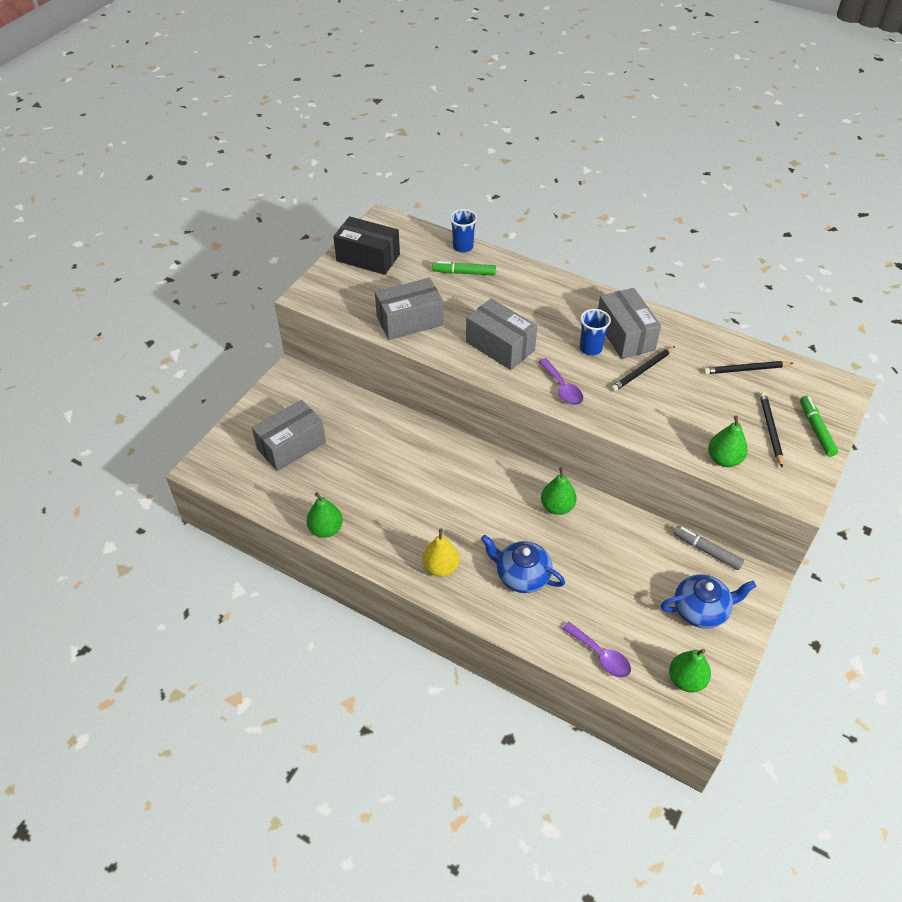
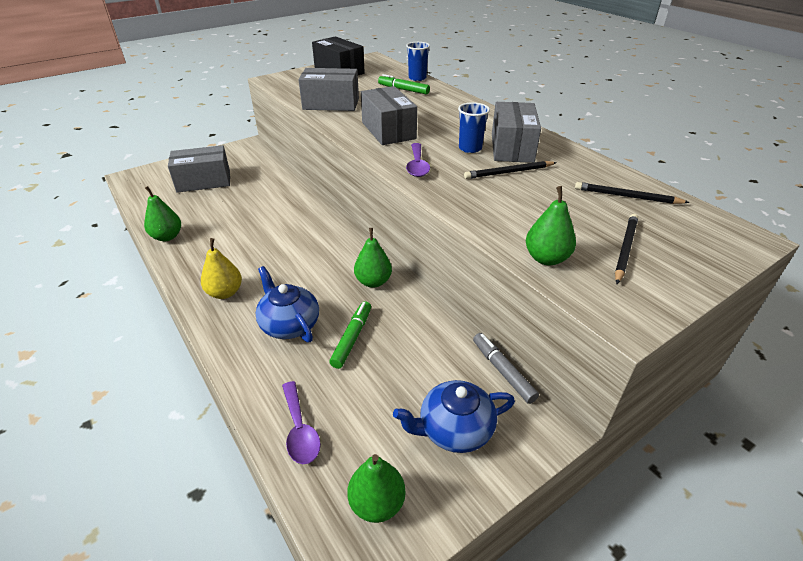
camera: 25 degrees right, 10 degrees down
(701, 610) = (454, 429): blue teapot -> blue teapot turned 150 degrees clockwise
(816, 429) = (688, 264): green marker -> green marker (352, 338)

